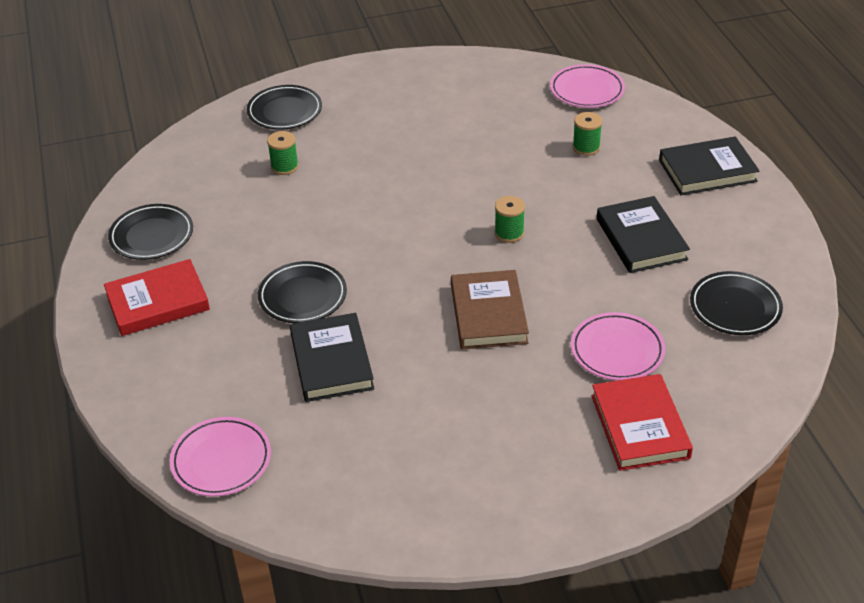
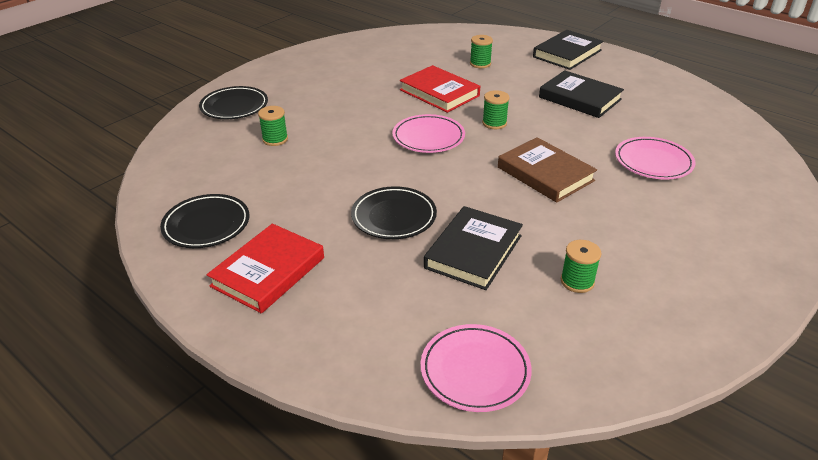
camera: 35 degrees left, 5 degrees down
(331, 362) = (473, 251): black book -> black book turned 75 degrees clockwise
(385, 432) = (577, 281): none -> green spool
(587, 90) = (441, 36): pink plate -> pink plate (428, 137)
(640, 426) = (729, 199): red book -> red book (439, 93)
(735, 307) = (682, 113): black plate -> none

